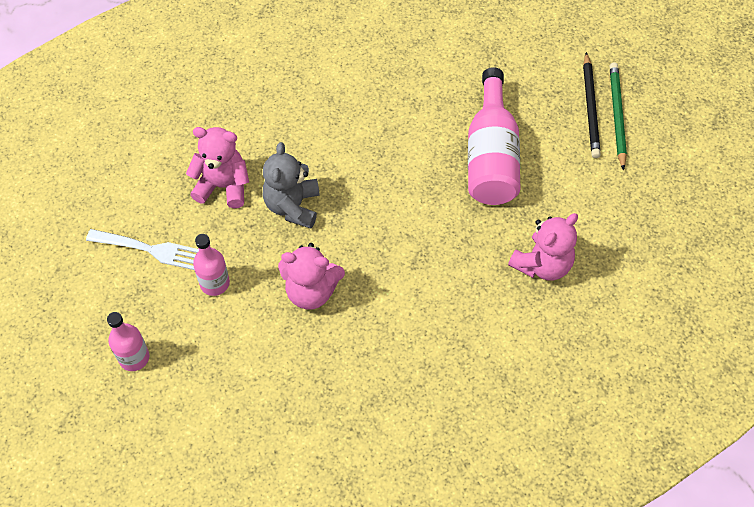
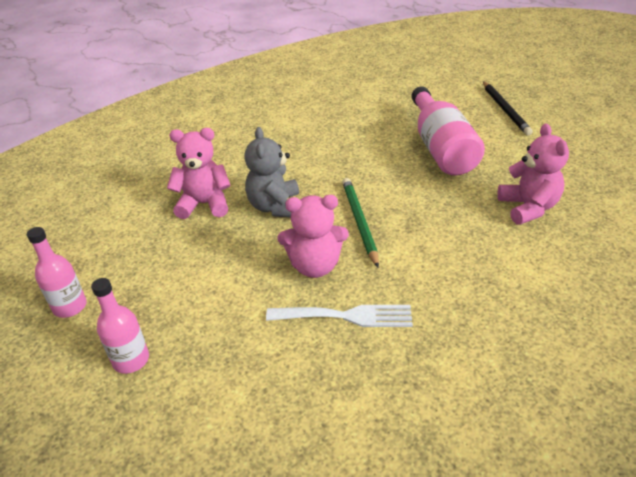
camera: 10 degrees left, 20 degrees down
(152, 250) = (140, 262): white fork -> white fork (346, 316)
(215, 283) = (212, 277): pink bottle -> pink bottle (70, 307)
(542, 264) = (528, 208): pink teddy bear -> pink teddy bear turned 45 degrees counterclockwise
(616, 115) = (528, 111): green pencil -> green pencil (359, 222)

